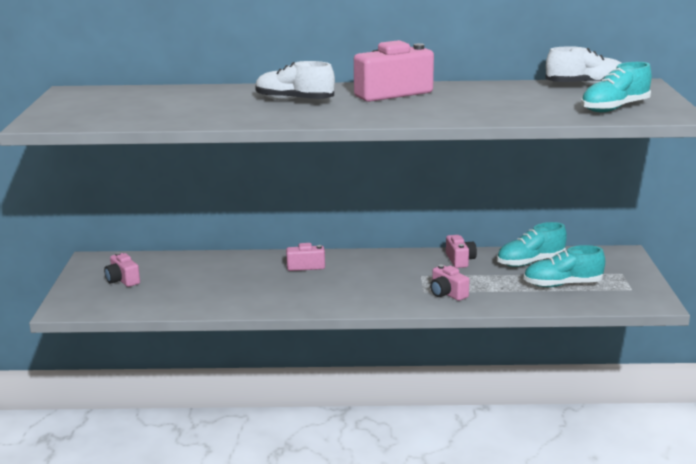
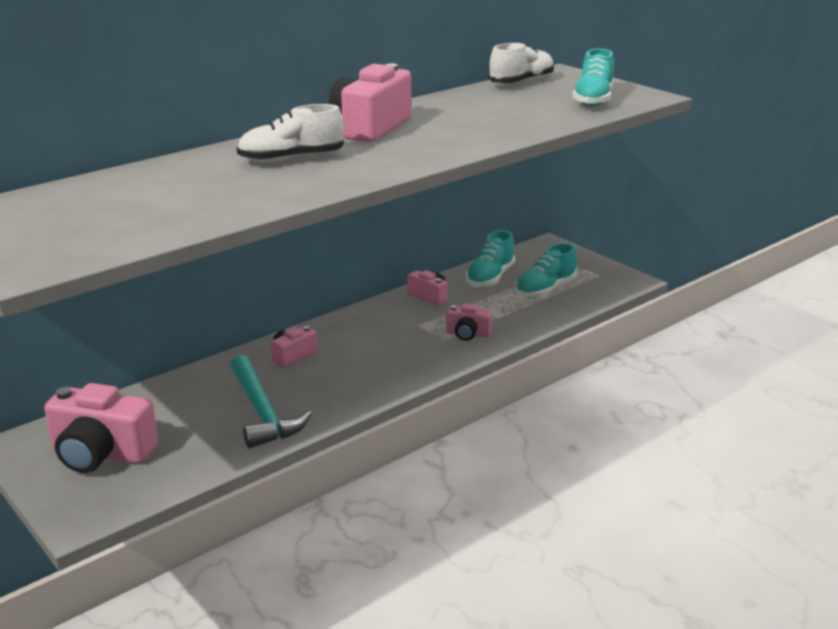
camera: 40 degrees left, 5 degrees up
(122, 280) = (101, 453): pink camera -> pink camera, size x1.90
(237, 291) = (262, 412): none -> turquoise hammer

